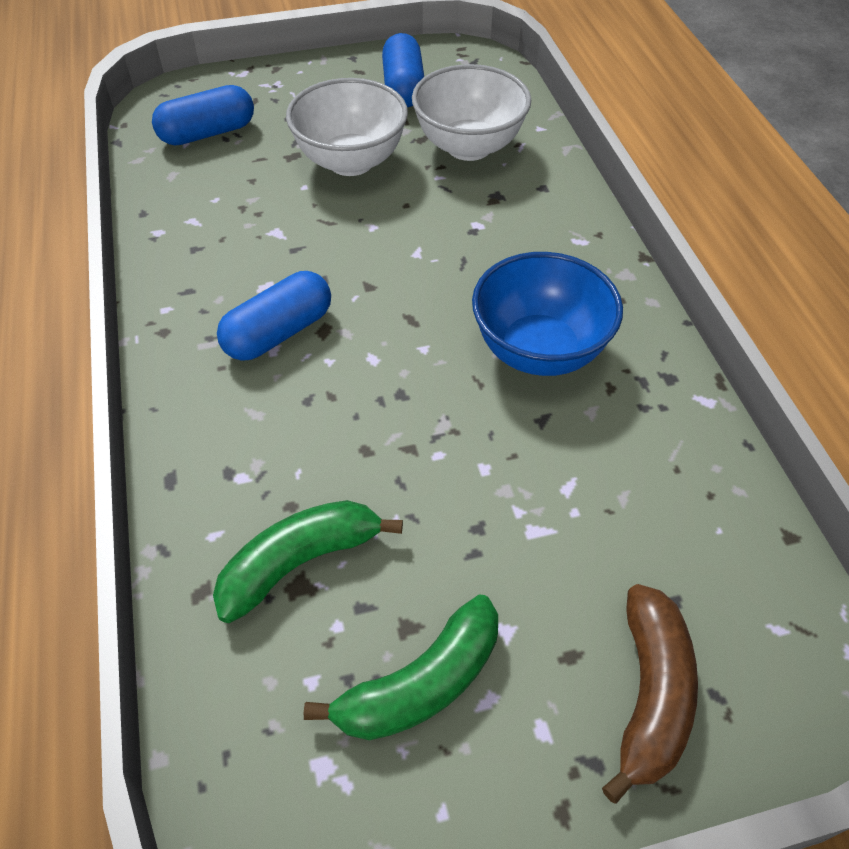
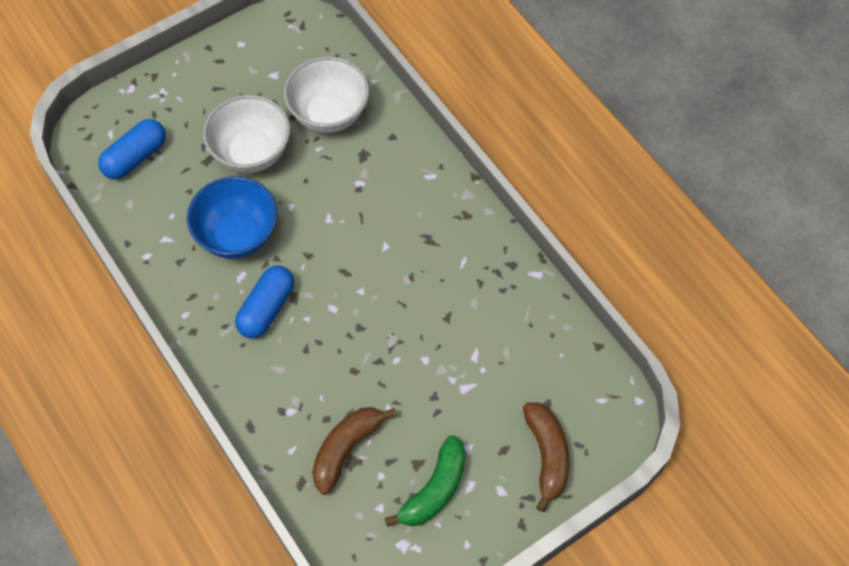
camera: 20 degrees left, 10 degrees up
(300, 562) = (346, 449): green banana -> brown banana
(403, 88) = (260, 69): blue capsule -> none
(539, 351) = (431, 270): blue bowl -> blue bowl (238, 235)

